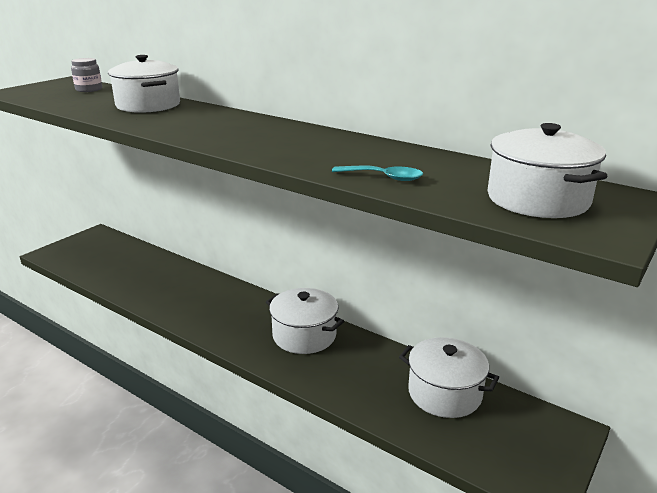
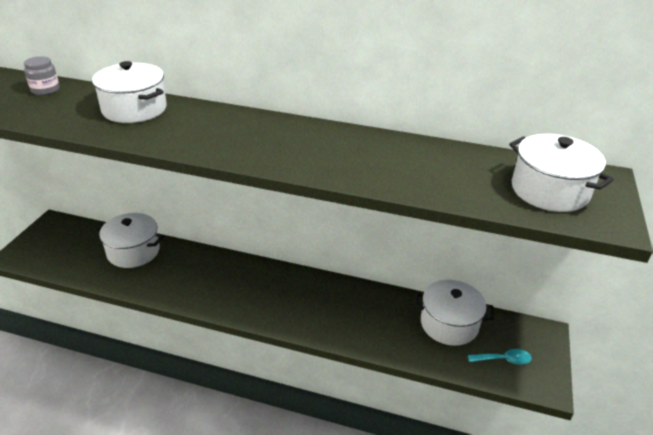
camera: 20 degrees left, 10 degrees up
(304, 335) = (316, 296): white pot -> white pot (133, 251)
(384, 177) = (425, 184): turquoise spoon -> turquoise spoon (504, 360)

